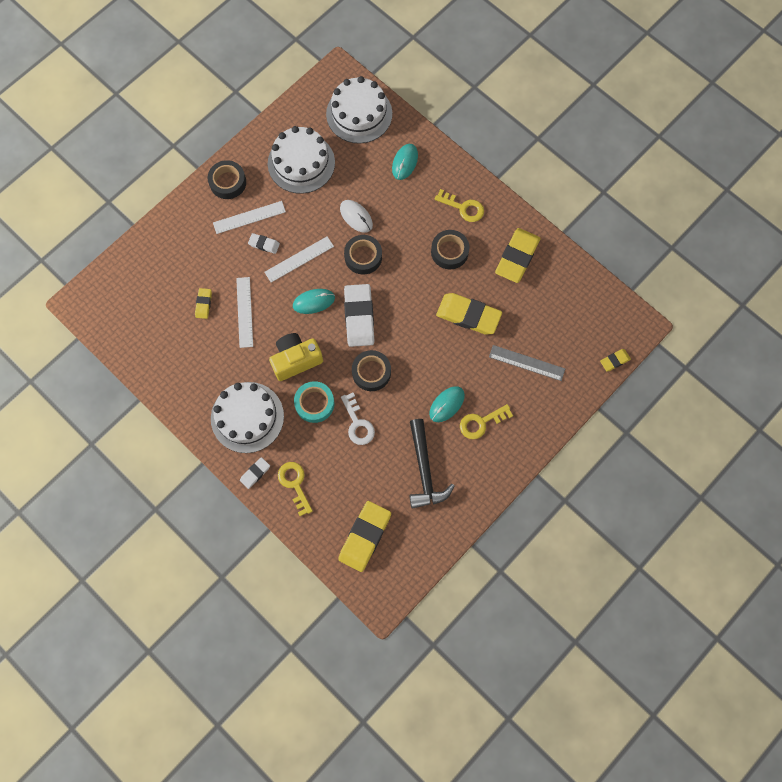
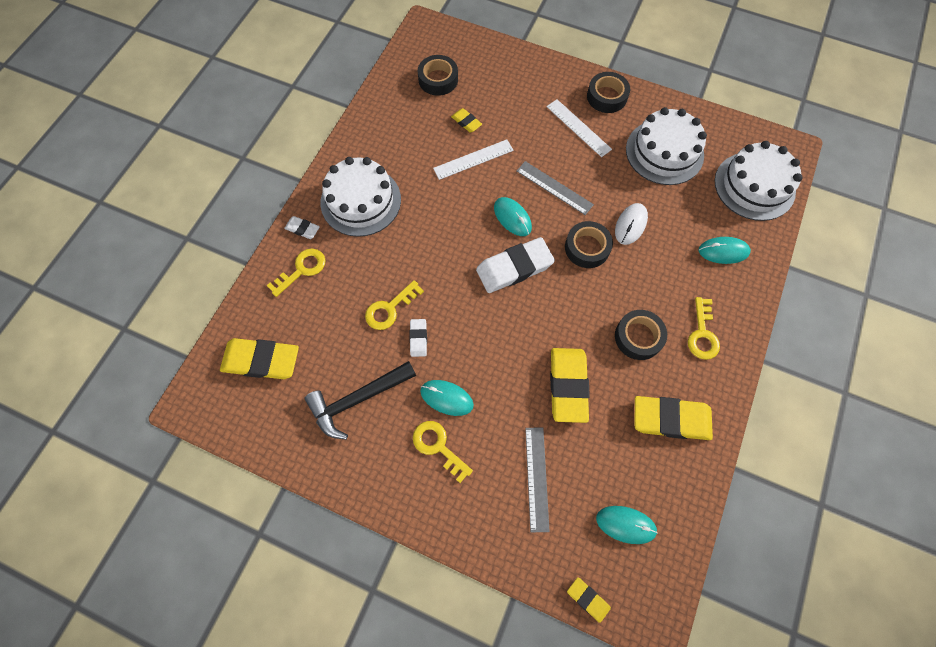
camera: 70 degrees right, 5 degrees down
(203, 304) = (466, 122): yellow eraser -> yellow eraser turned 60 degrees clockwise
(264, 244) = (555, 150): white eraser -> white eraser (418, 338)
(296, 360) = (439, 223): yellow camera -> none
(299, 259) = (554, 187): white ruler -> grey ruler
(314, 403) = (397, 258): turquoise tape -> none
(358, 423) = (390, 309): white key -> yellow key
(371, 372) = (454, 302): black tape -> black tape (438, 79)
(576, 317) = (626, 524): none -> turquoise mouse

